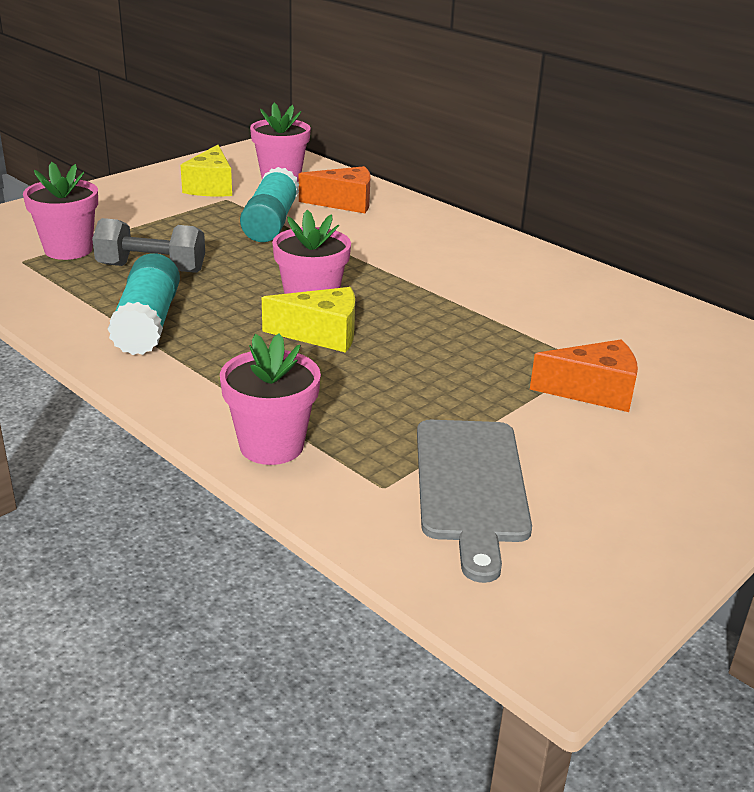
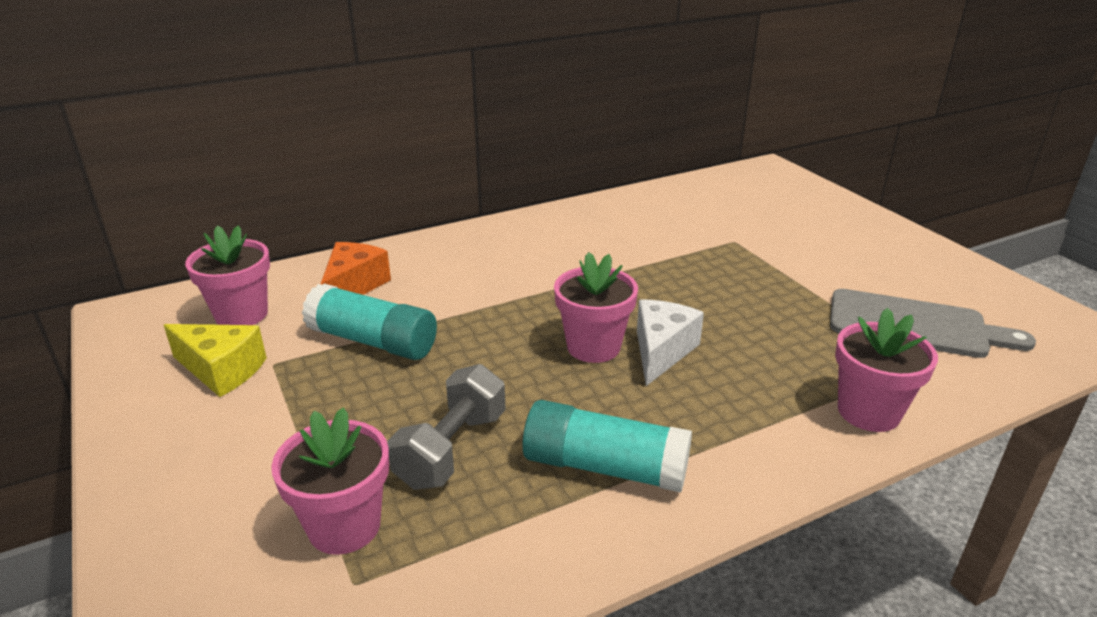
camera: 70 degrees left, 0 degrees up
(321, 334) = (661, 351): yellow cheese -> white cheese
(593, 391) = (778, 249): orange cheese -> none

